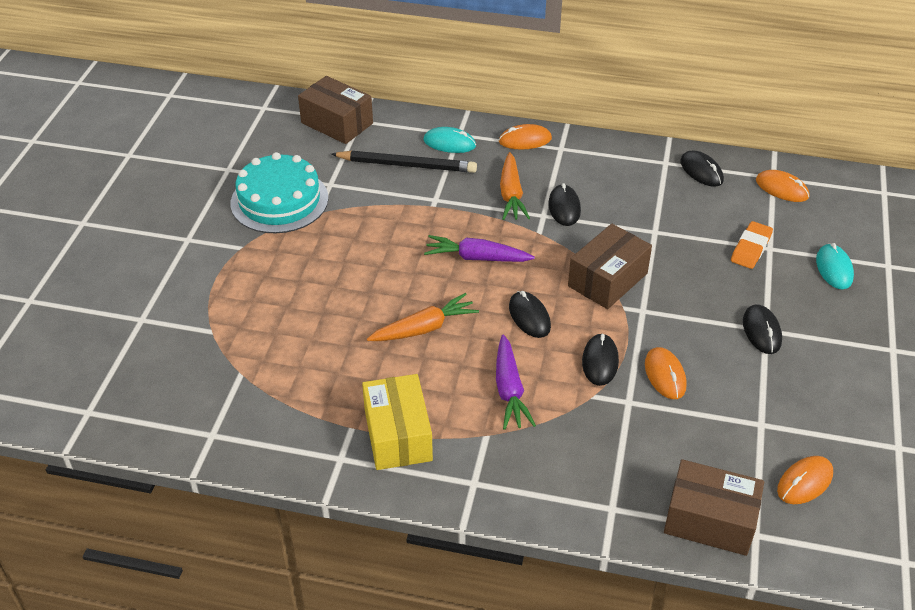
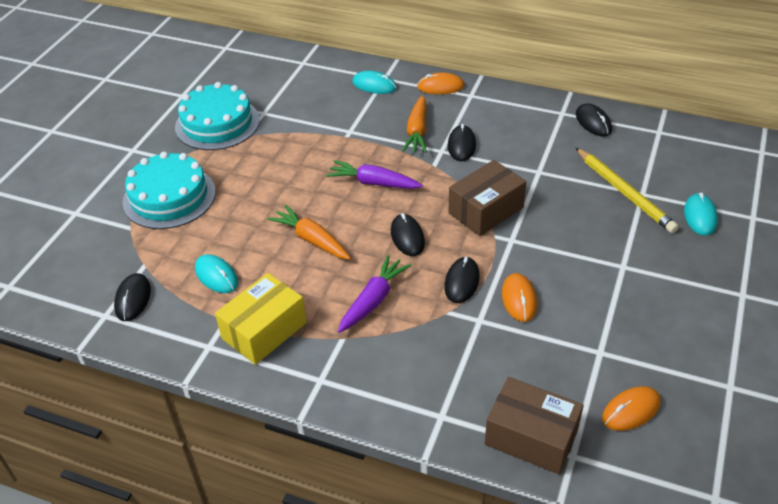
camera: 10 degrees right, 0 degrees up
(247, 292) = (169, 197): none -> turquoise cake
(327, 378) = (216, 276): none -> turquoise mouse
(337, 123) = (283, 63): brown box -> none
(398, 435) = (264, 331): yellow box -> yellow box turned 45 degrees clockwise
(407, 165) = (333, 101): black pencil -> none
(424, 328) = (312, 240): orange carrot -> orange carrot turned 120 degrees counterclockwise
(509, 390) = (373, 300): purple carrot -> purple carrot turned 150 degrees counterclockwise
(751, 248) = (624, 192): orange eraser -> yellow pencil
(761, 331) = (619, 267): black mouse -> black mouse (133, 299)
(782, 188) = (665, 142): orange mouse -> none

